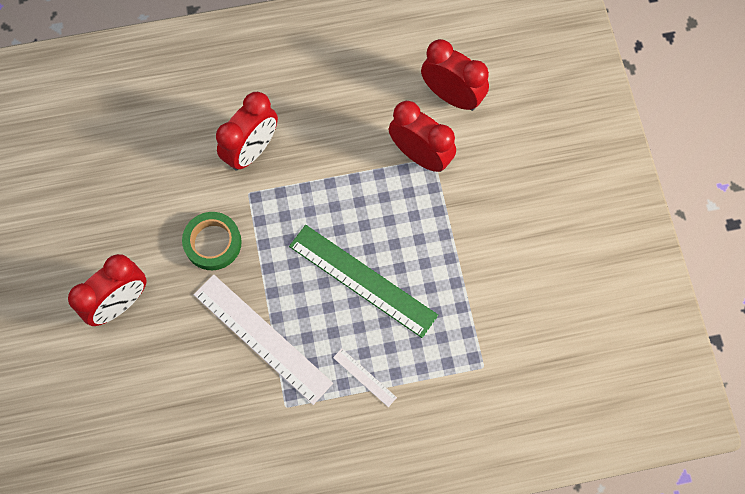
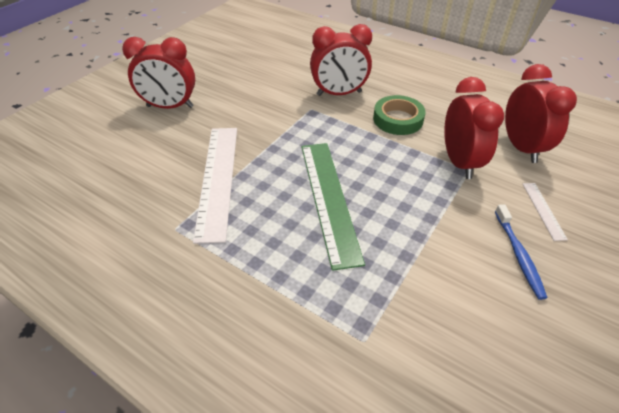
camera: 45 degrees right, 25 degrees down
(213, 243) = (258, 116): green tape -> green tape (398, 119)
(364, 377) = (253, 259): white ruler -> white ruler (543, 210)
(520, 217) = (518, 255): none -> blue toothbrush

